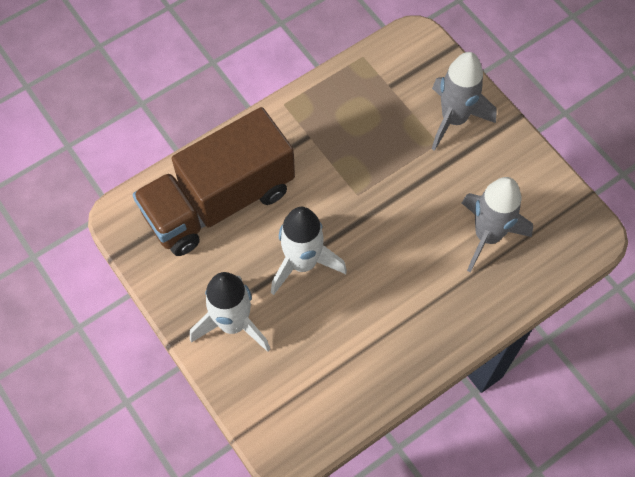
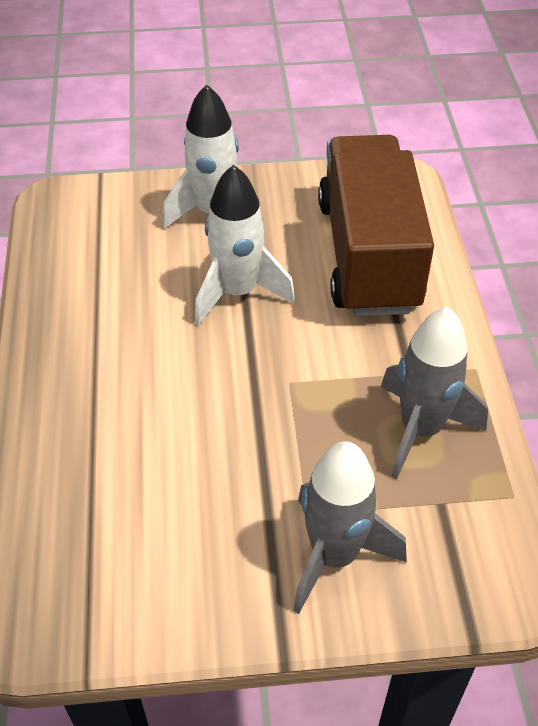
camera: 120 degrees right, 15 degrees down
(487, 235) = (128, 492): grey rocket -> grey rocket (420, 429)

